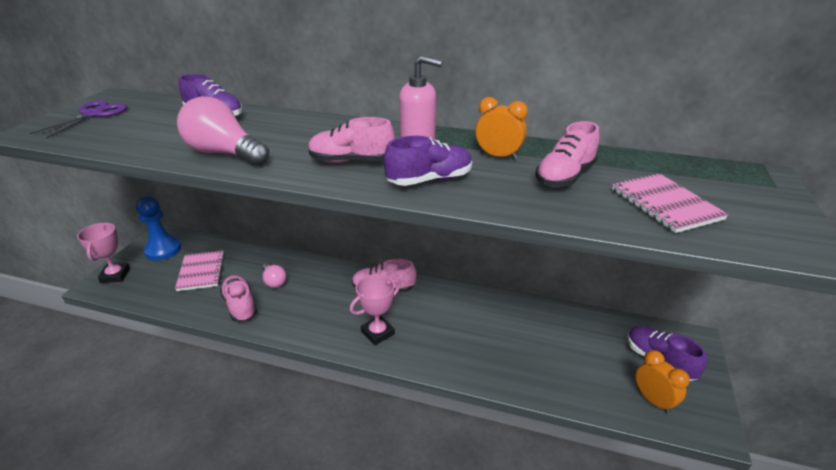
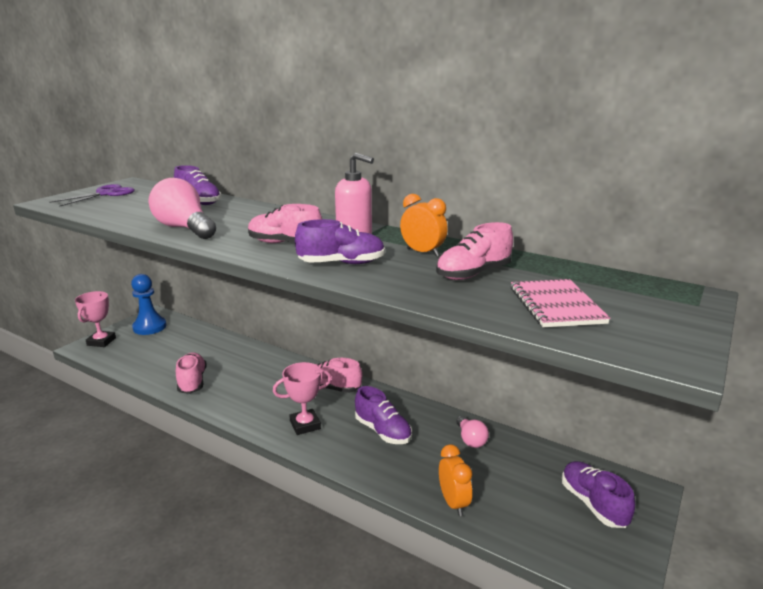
camera: 15 degrees right, 10 degrees down
(201, 271) = (173, 349): pink notebook -> none
(274, 281) = (232, 366): pink light bulb -> pink light bulb (470, 439)
(453, 325) = (383, 431): none -> purple shoe
(653, 400) = (565, 540): orange clock -> orange clock (453, 503)

